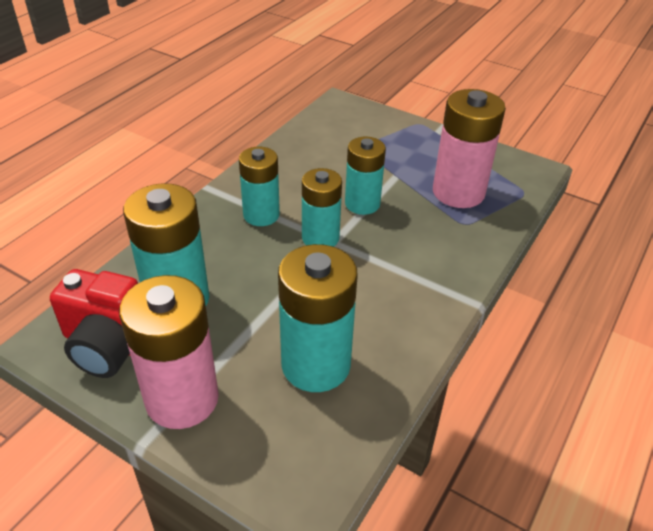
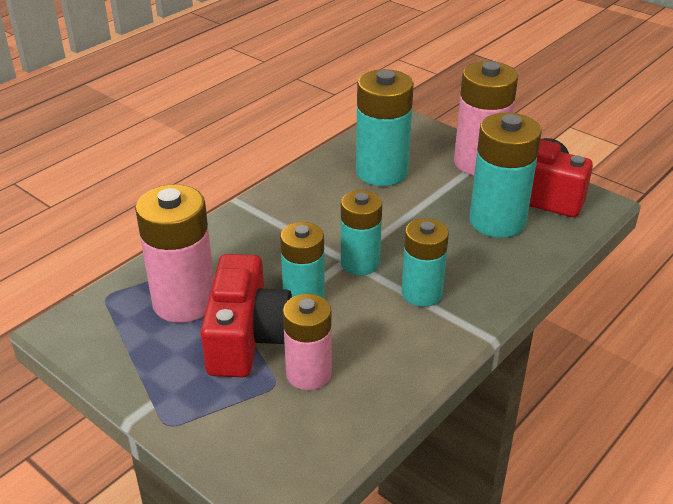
camera: 170 degrees left, 5 degrees down
(341, 153) = (308, 374): none -> pink battery
(395, 172) = (246, 337): none -> red camera

